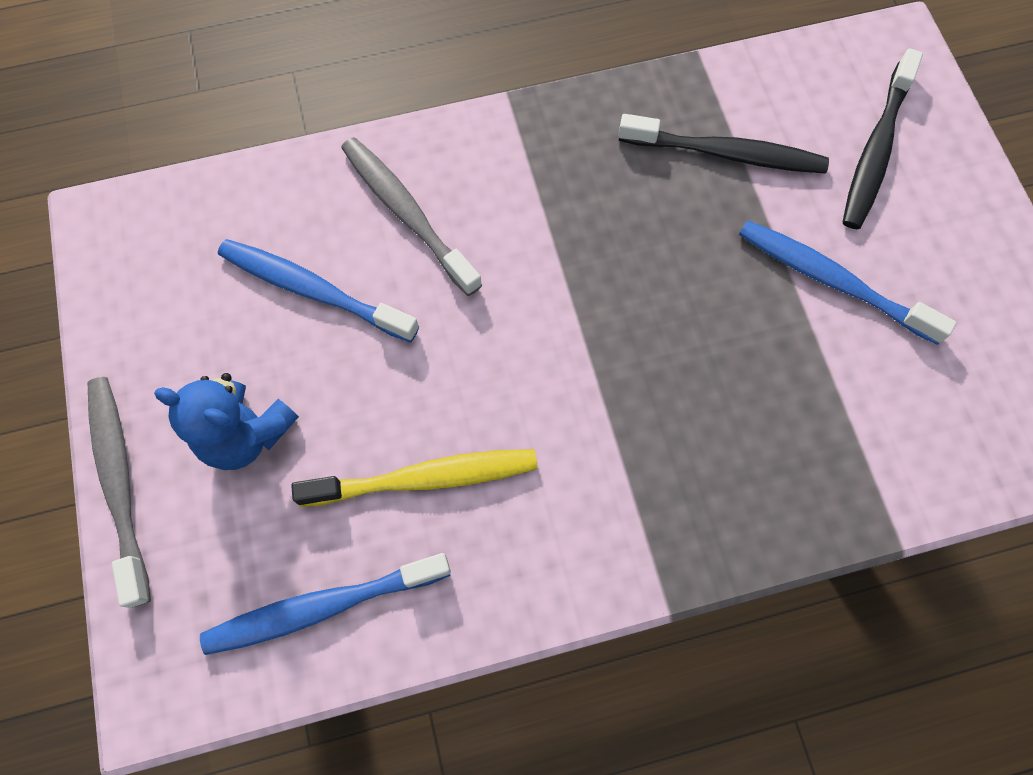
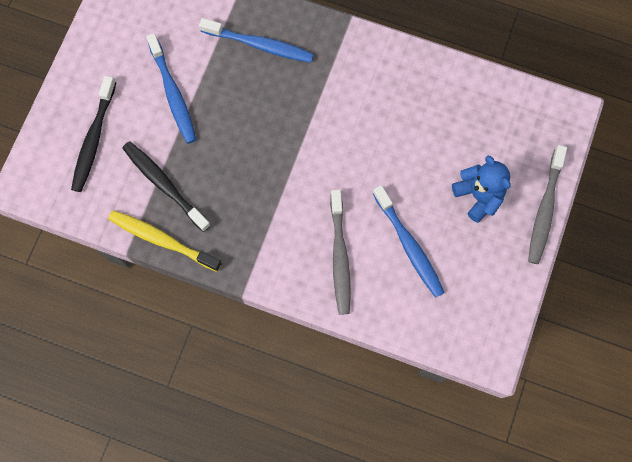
camera: 145 degrees left, 5 degrees up
(322, 606) = (486, 104): blue toothbrush -> blue toothbrush (260, 45)
(425, 478) = (413, 127): yellow toothbrush -> yellow toothbrush (162, 240)
(875, 150) = (94, 139): black toothbrush -> black toothbrush turned 135 degrees clockwise

